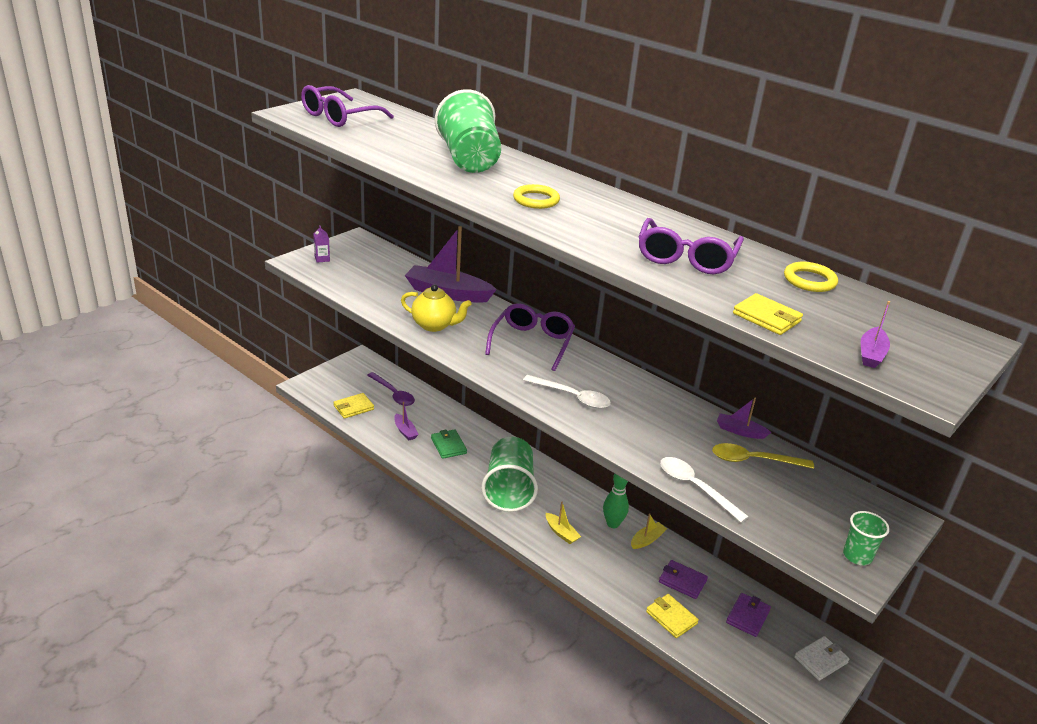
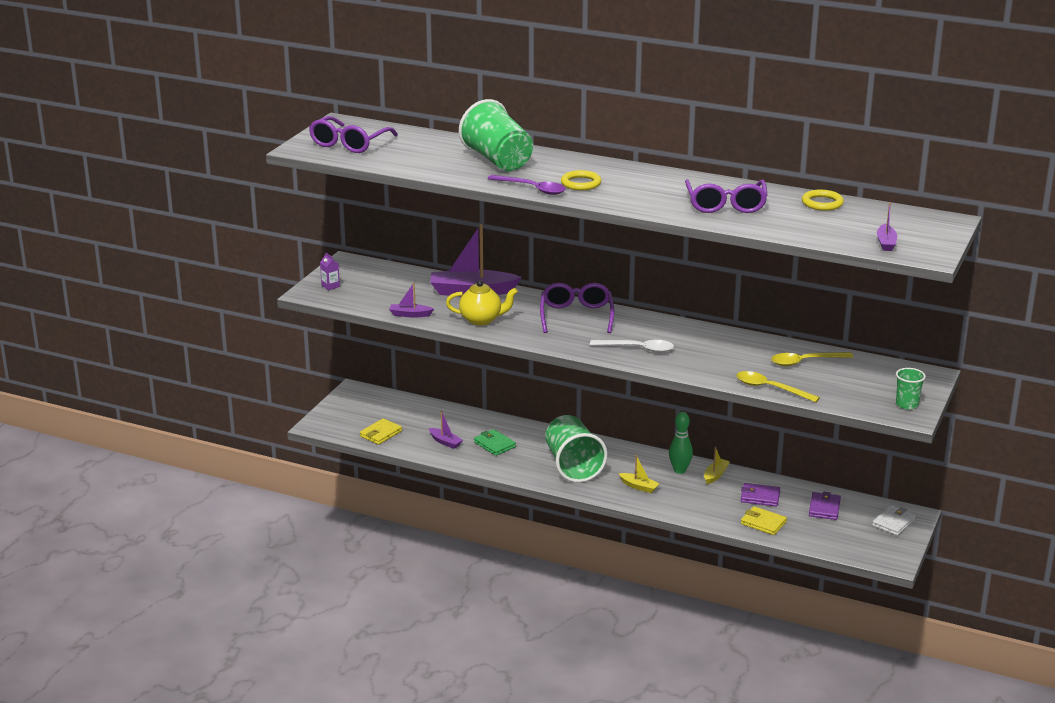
camera: 15 degrees left, 5 degrees down
(393, 394) = (410, 414): purple spoon -> purple spoon (532, 189)
(695, 488) = (770, 388): white spoon -> yellow spoon
(740, 431) = (785, 344): purple boat -> purple boat (410, 314)
(766, 317) = (806, 234): yellow wallet -> none

